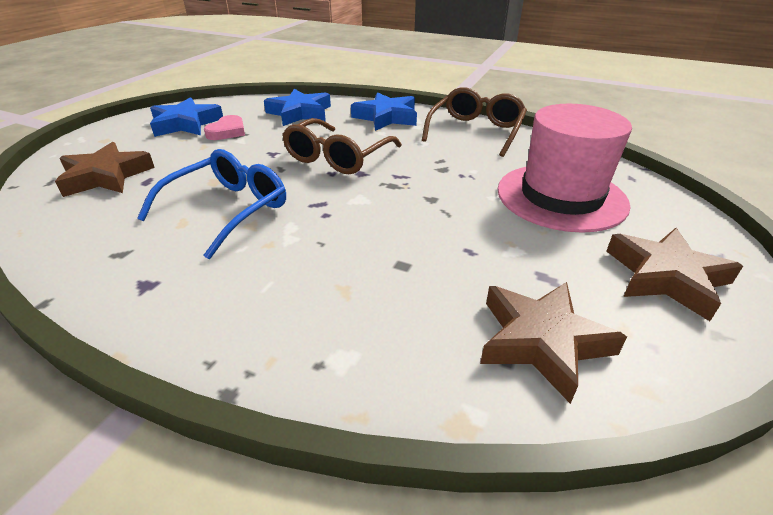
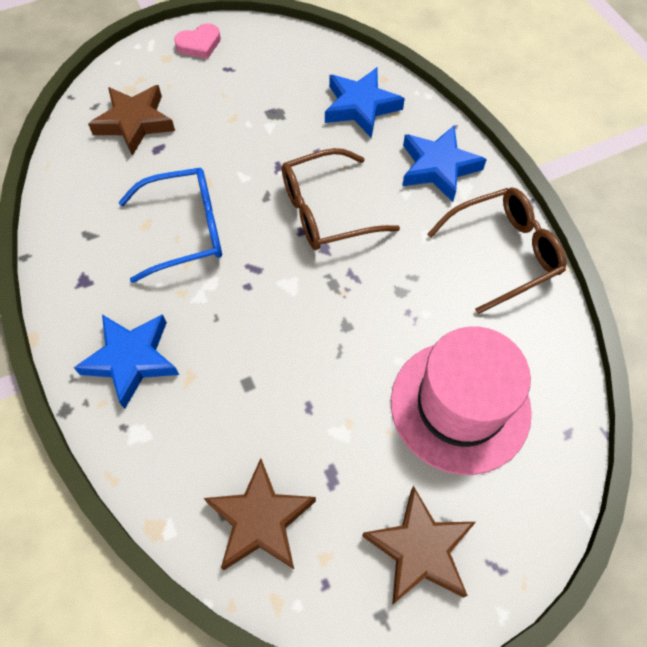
camera: 40 degrees right, 25 degrees up
(185, 124) = (245, 66): blue star -> blue star (131, 360)
(227, 132) = (269, 104): pink heart -> pink heart (199, 44)

